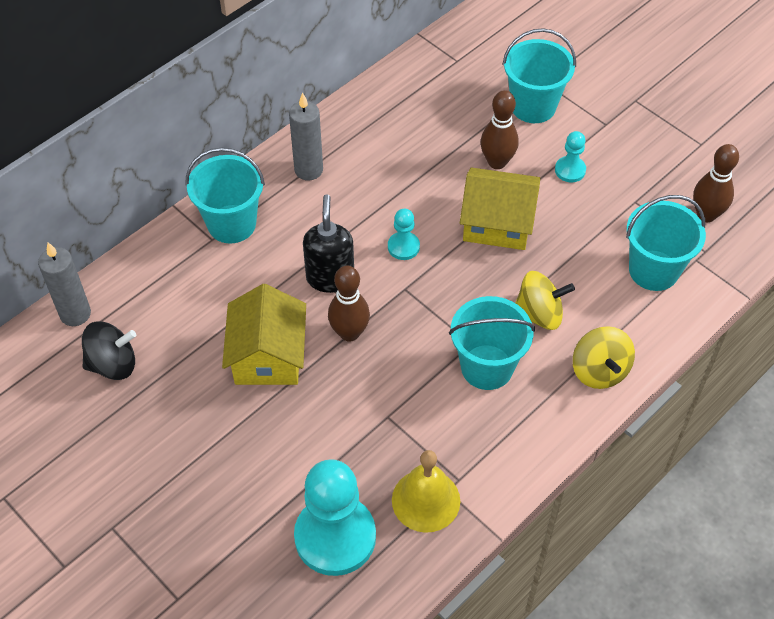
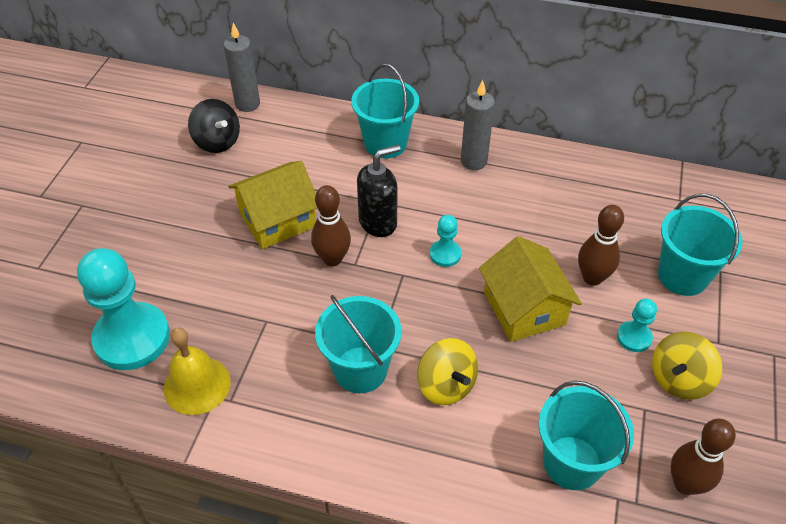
camera: 60 degrees right, 5 degrees down
(599, 371) = (415, 464): yellow spinning top -> yellow spinning top (679, 379)

